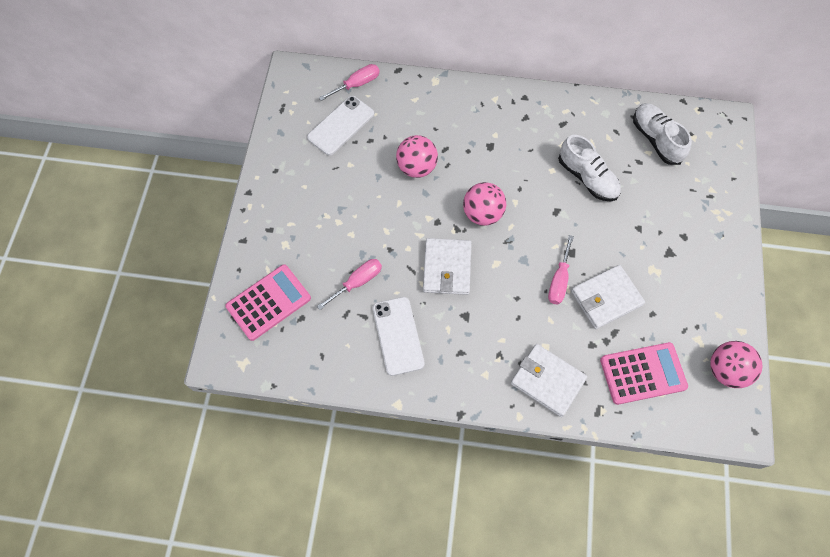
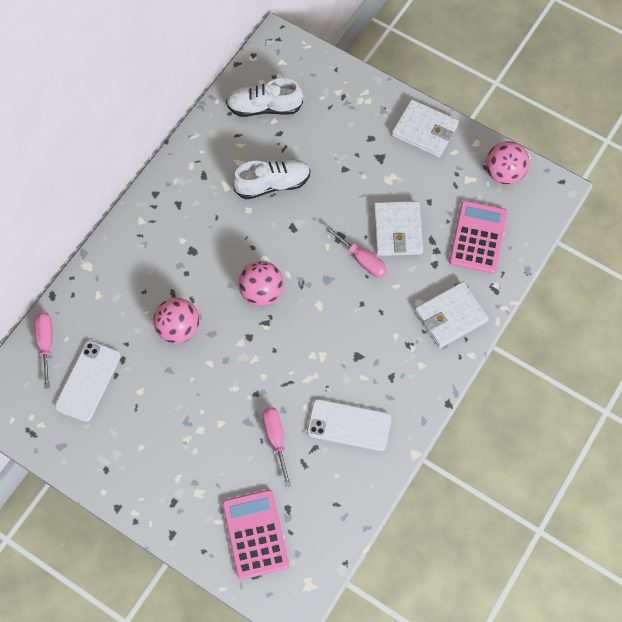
camera: 65 degrees left, 0 degrees up
(341, 125) = (88, 381): white phone -> white phone turned 45 degrees clockwise
(447, 268) = (302, 350): white wallet -> white wallet (424, 130)

